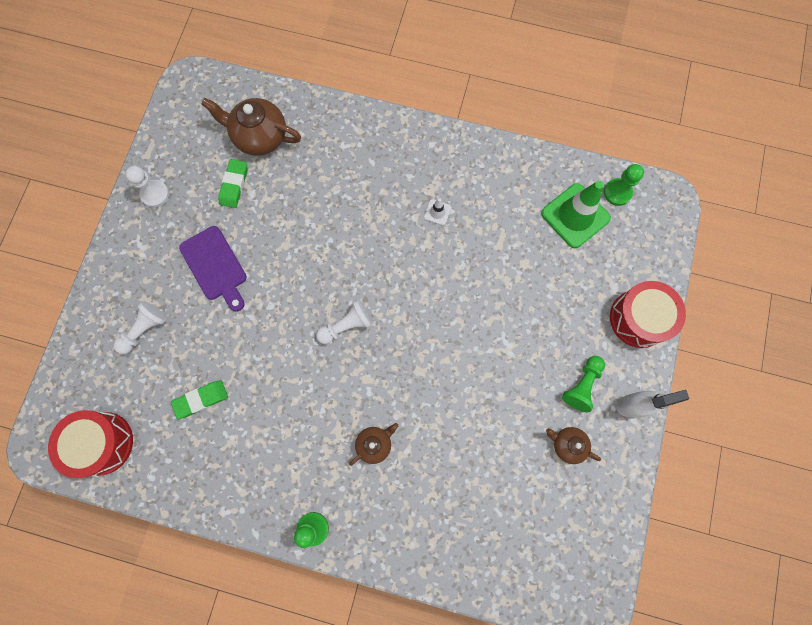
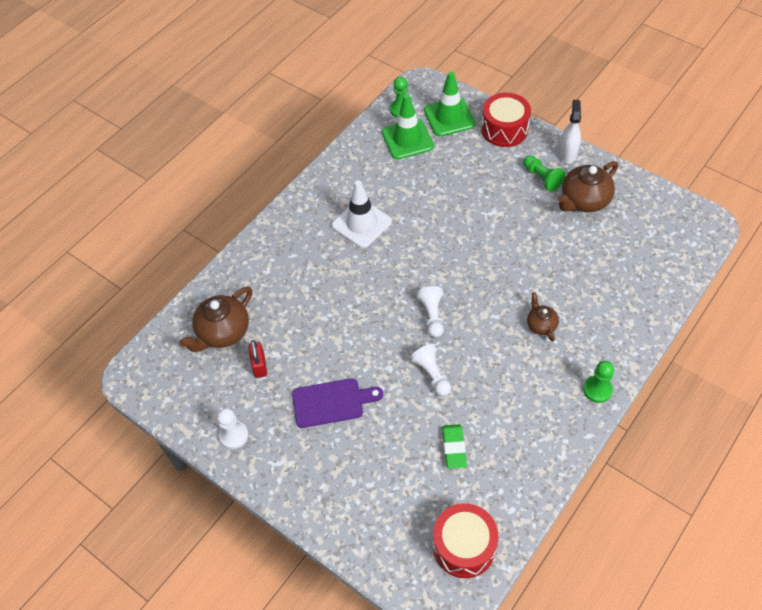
camera: 65 degrees left, 20 degrees down
(144, 330) = (367, 479): white pawn -> white pawn (432, 374)
(234, 185) = (259, 366): green eraser -> red padlock
(437, 212) = (361, 224): white traffic cone -> white traffic cone, size x2.30
(567, 444) = (584, 201): brown teapot -> brown teapot, size x1.79
(630, 249) = (449, 117): none -> green traffic cone

